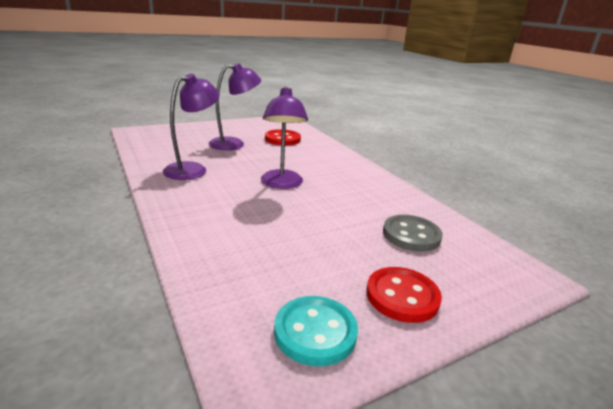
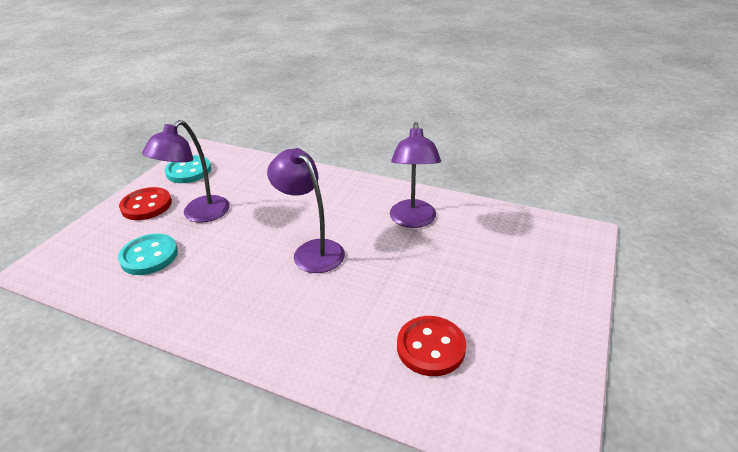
camera: 145 degrees right, 10 degrees up
(234, 144) = (458, 286): purple lamp -> purple lamp (199, 214)
(411, 235) = (149, 256): grey button -> turquoise button

